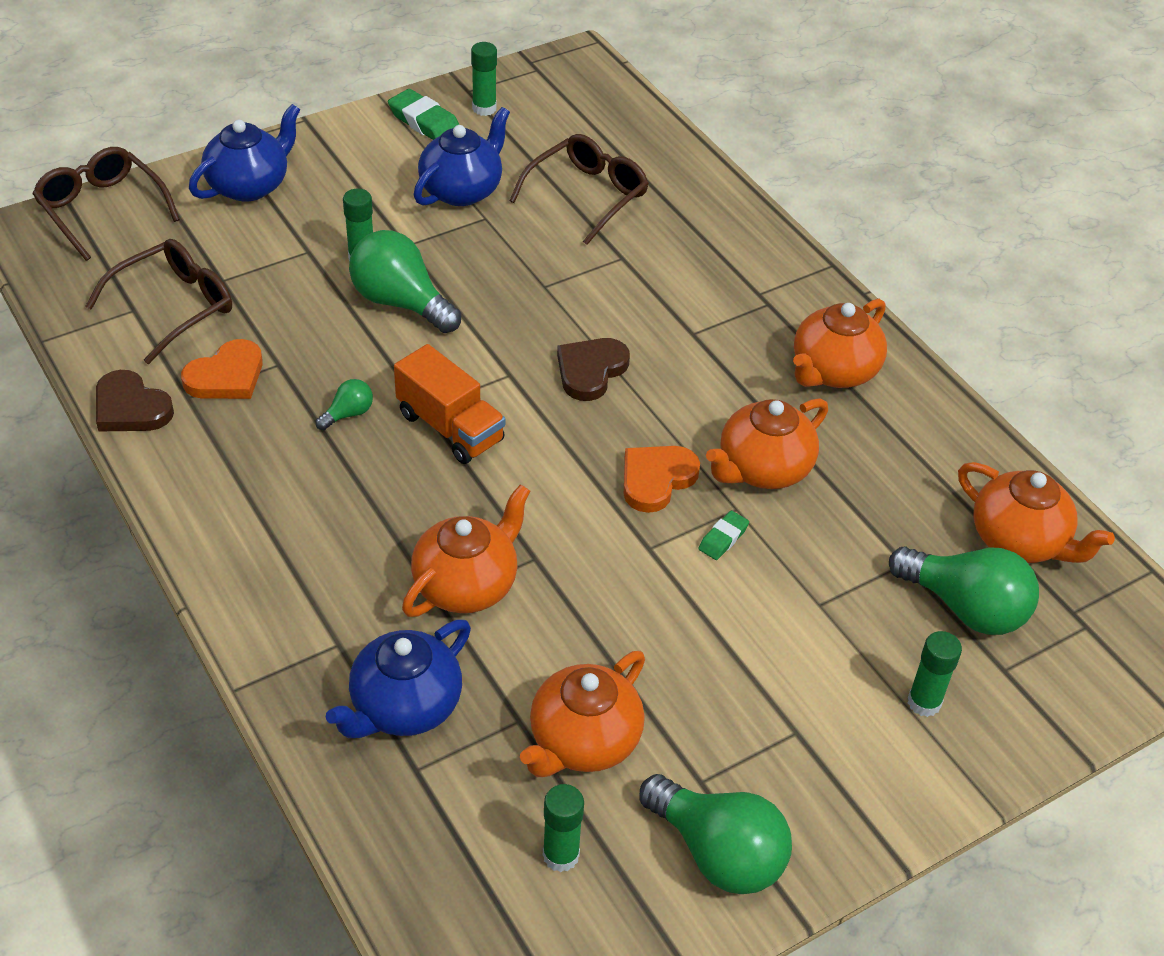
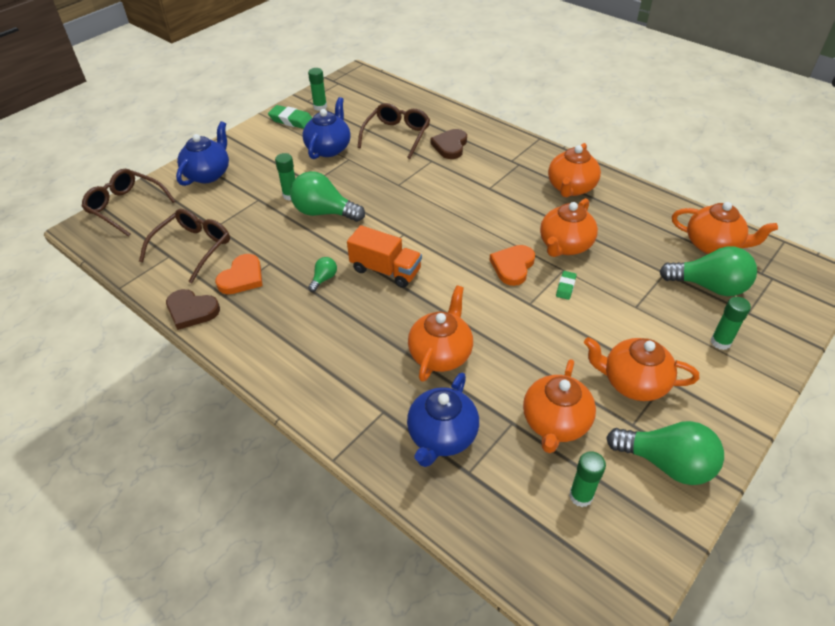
camera: 15 degrees left, 0 degrees up
(590, 371) = (446, 220): brown heart -> brown heart (450, 146)
(740, 720) = (633, 382): none -> orange teapot

